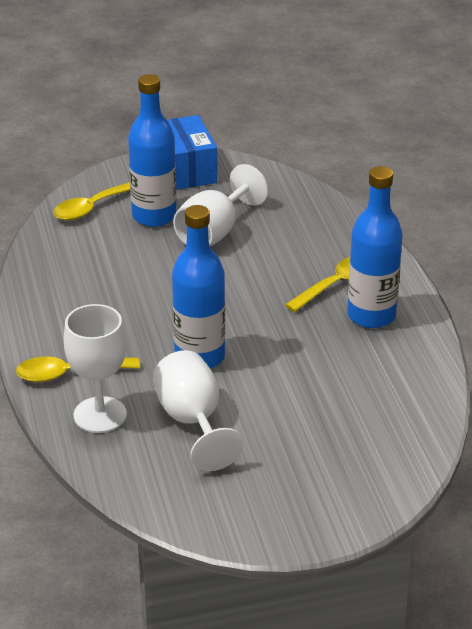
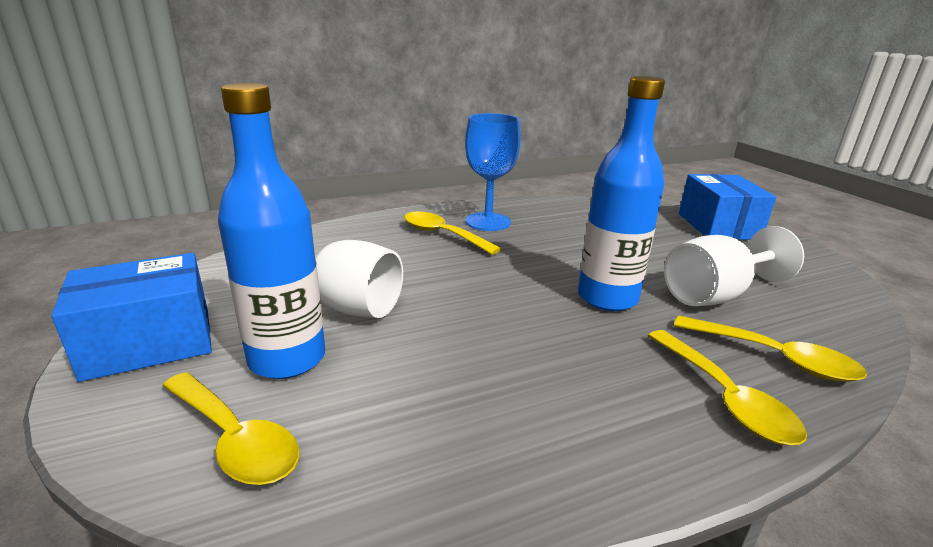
camera: 100 degrees left, 10 degrees down
(100, 415) = (774, 358): white goblet -> yellow spoon
(355, 493) = (718, 226): none -> blue box
(371, 315) = (488, 222): blue bottle -> blue goblet

